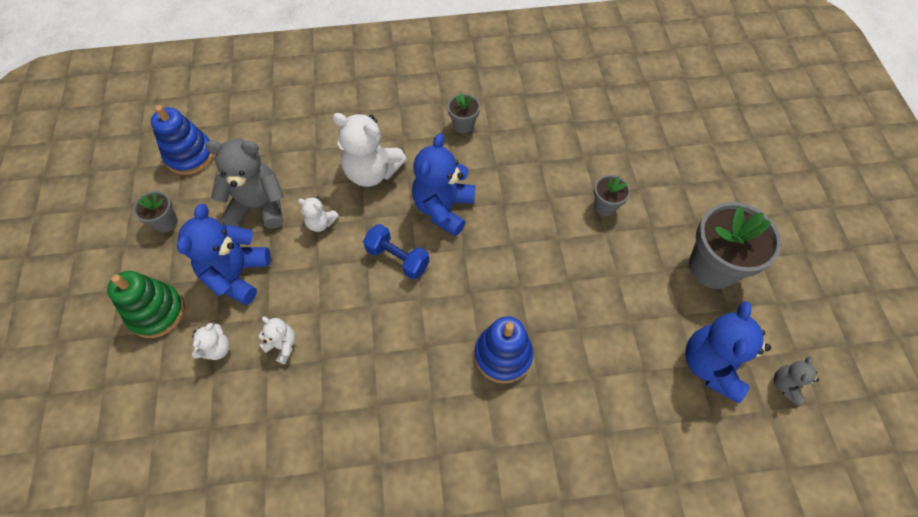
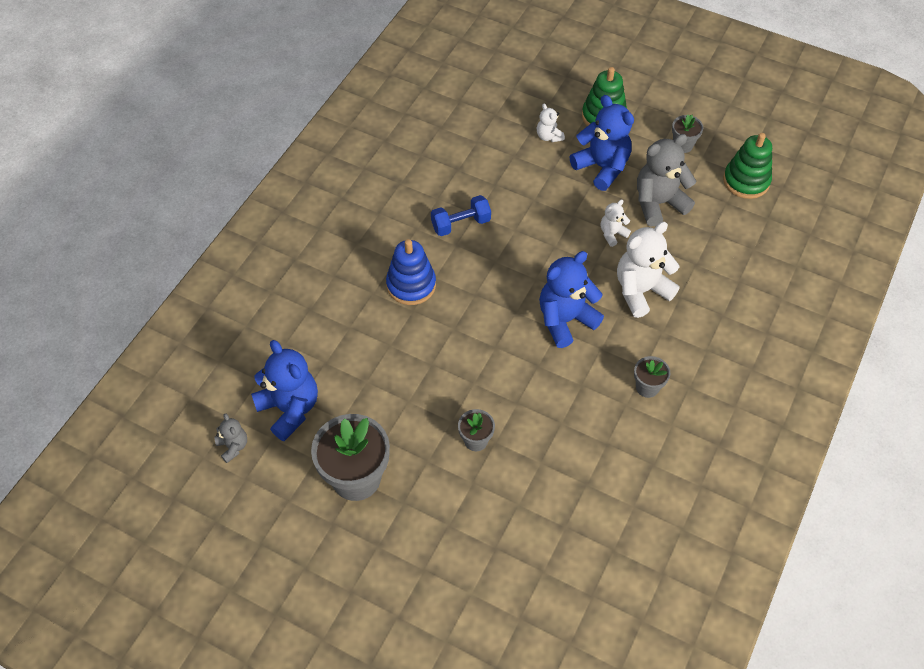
camera: 125 degrees right, 5 degrees down
(190, 155) = (746, 181): blue stacking toy -> green stacking toy
(259, 206) = (658, 203): grey teddy bear -> grey teddy bear turned 150 degrees counterclockwise
(282, 345) = (523, 169): white teddy bear -> none
(397, 258) = (541, 265): blue dumbbell -> blue dumbbell (460, 224)
(443, 208) = (565, 320): blue teddy bear -> blue teddy bear turned 90 degrees counterclockwise

